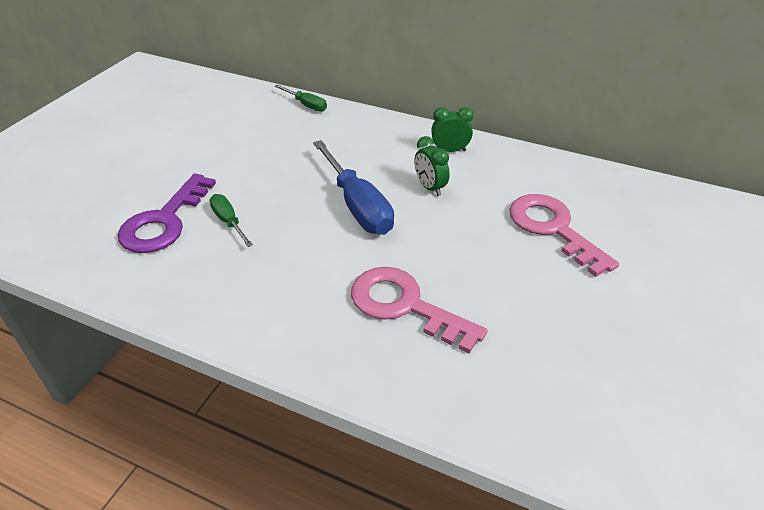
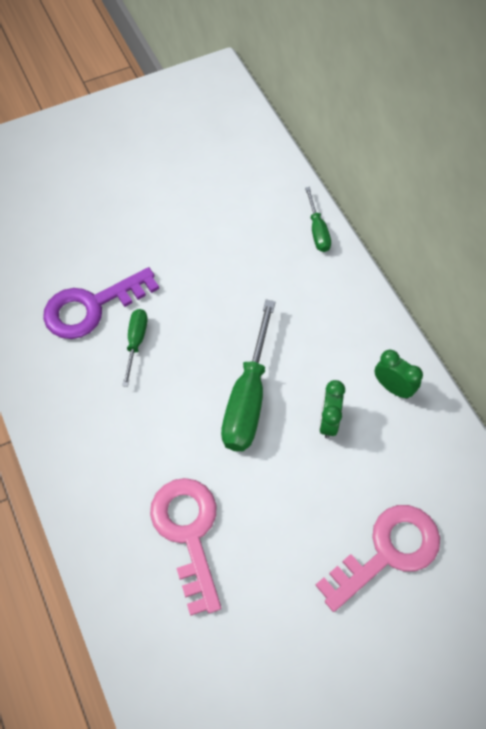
camera: 40 degrees right, 20 degrees up
(357, 205) = (248, 398): blue screwdriver -> green screwdriver
(553, 228) = (387, 552): pink key -> pink key turned 45 degrees clockwise

